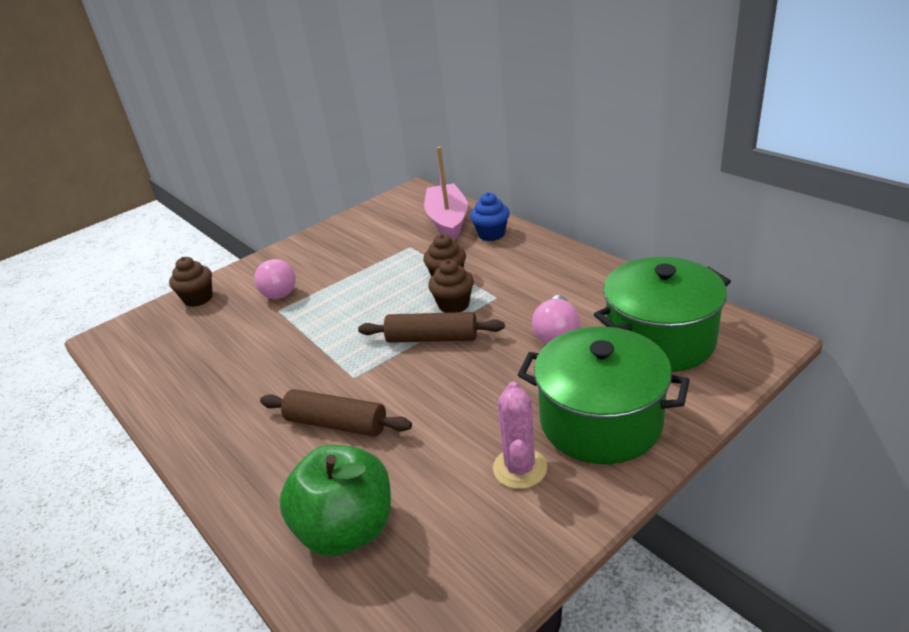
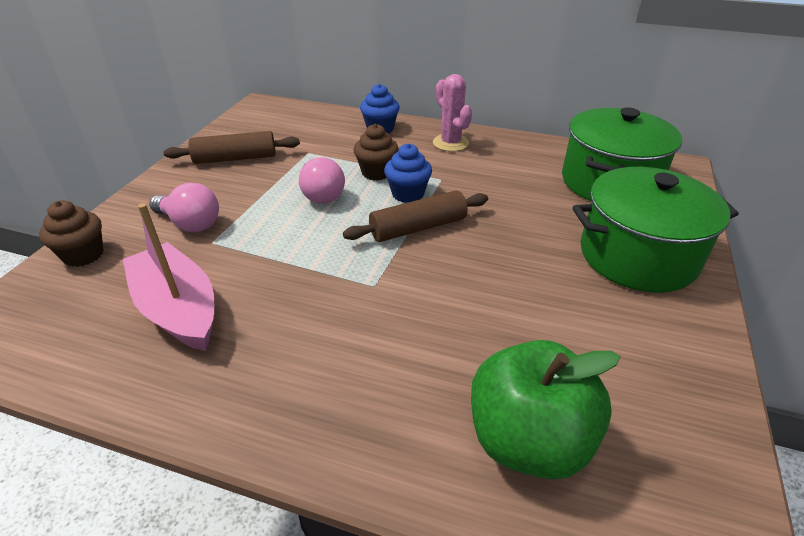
camera: 35 degrees left, 5 degrees up
(337, 423) = (403, 337): brown rolling pin -> brown rolling pin (235, 158)
(447, 221) = (324, 124): pink boat -> pink boat (178, 309)
(453, 305) = (407, 194): brown cupcake -> blue cupcake
(520, 468) = (620, 316): pink cactus -> pink cactus (450, 143)
(557, 334) = (526, 197): pink light bulb -> pink light bulb (321, 194)

